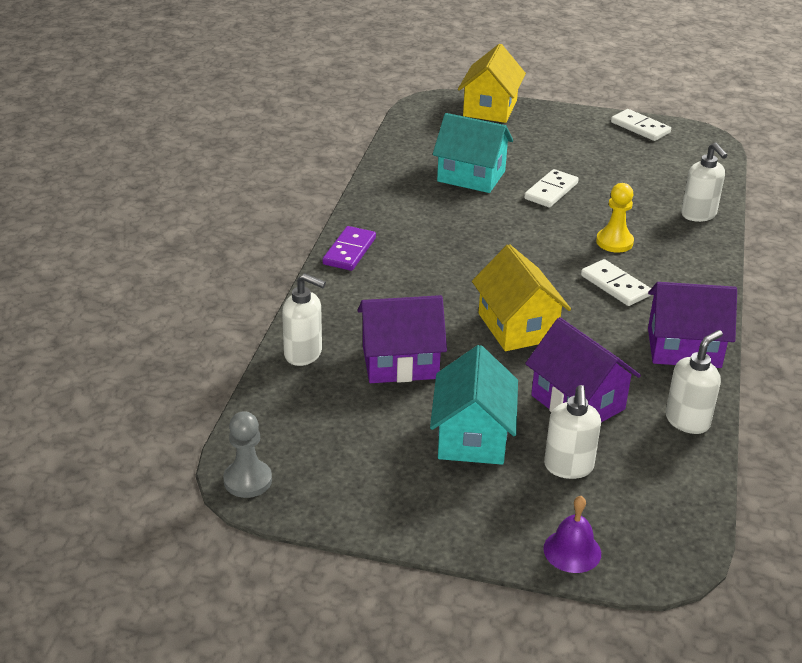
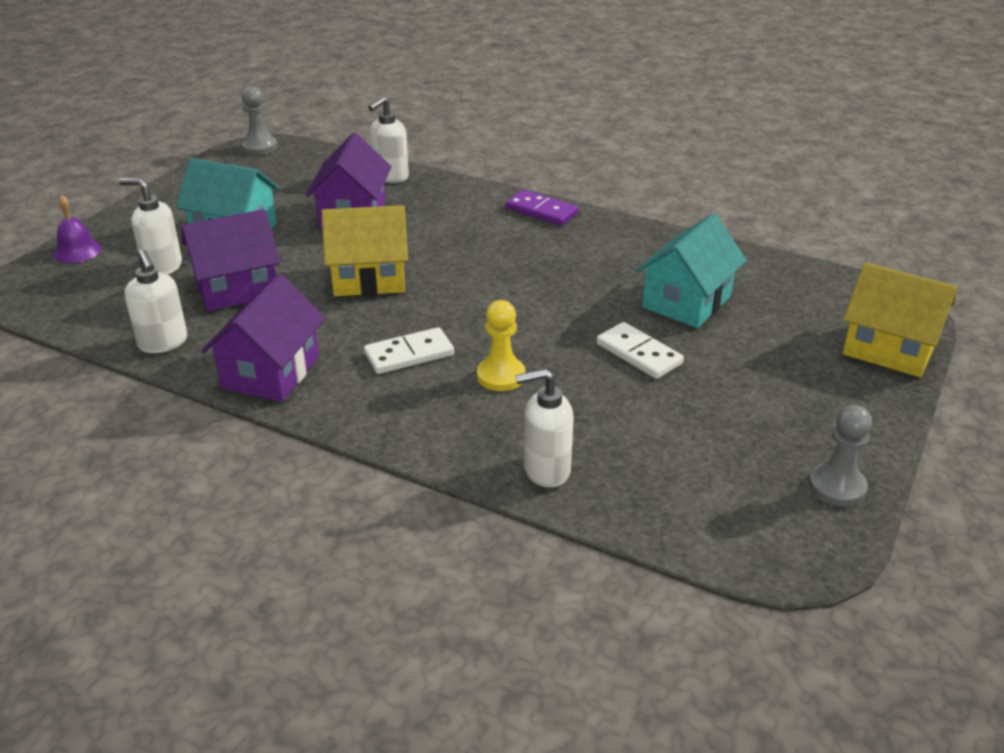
camera: 105 degrees right, 0 degrees up
(640, 127) = (837, 487): white domino -> grey pawn

